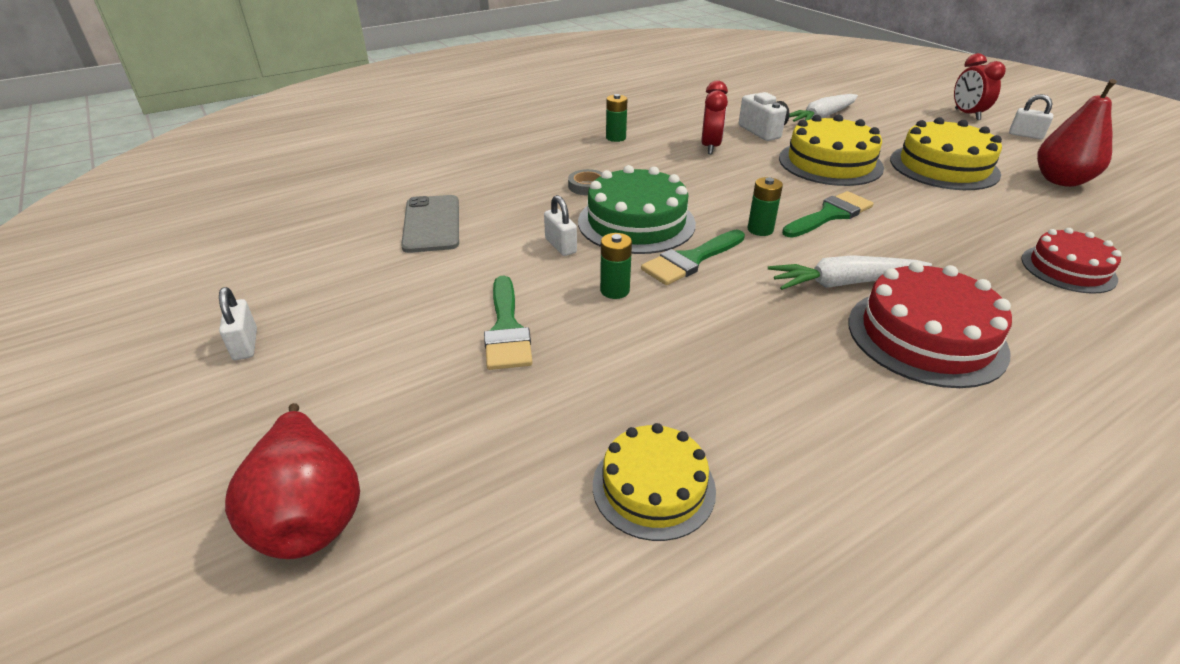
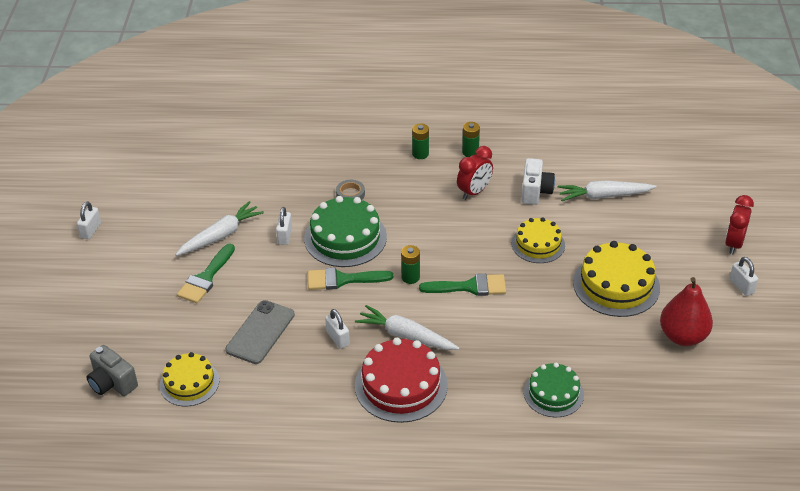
camera: 35 degrees right, 5 degrees up
(310, 514) = (63, 326): red pear -> none
(432, 224) = (233, 186): grey phone -> grey phone (260, 332)
(472, 275) = (221, 235): none -> white carrot
(513, 569) = (112, 383): none -> grey camera
(615, 290) = (280, 280): green battery -> green battery (470, 152)
(776, 320) = (338, 338): none -> white padlock
(830, 163) = (538, 244): yellow cake -> yellow cake, size x0.64
(1068, 269) = (553, 393): red cake -> green cake

